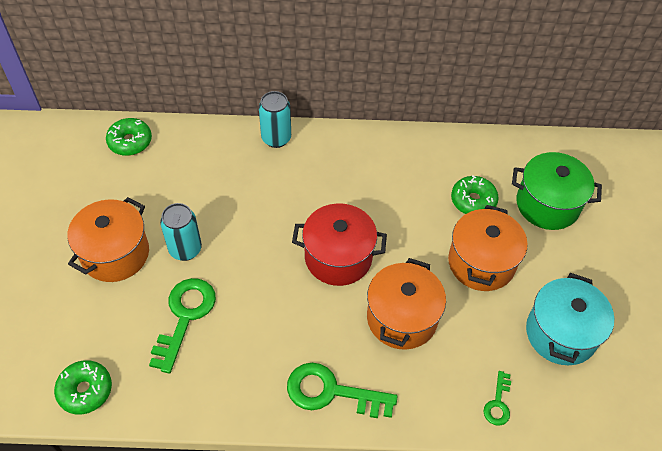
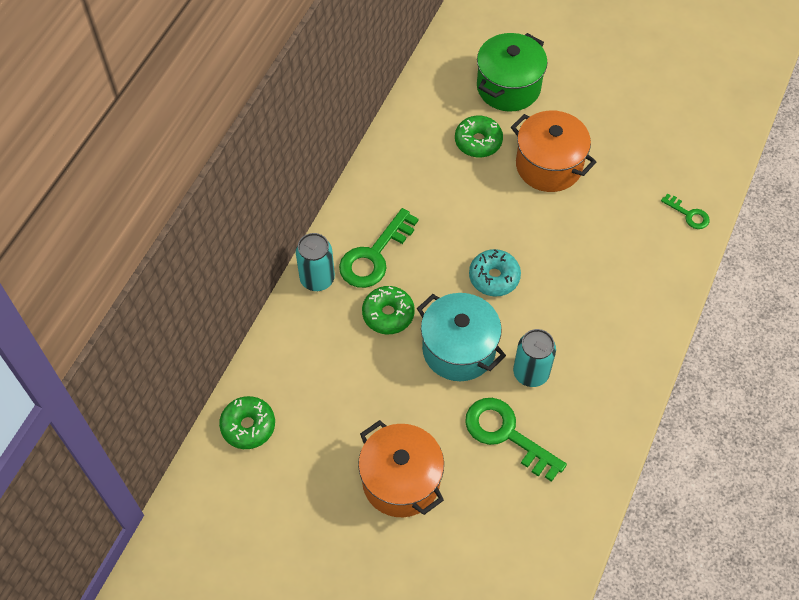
camera: 65 degrees left, 5 degrees up
(85, 390) = (555, 549): green donut -> green donut (388, 314)
(185, 249) = (425, 411): turquoise can -> turquoise can (531, 373)
(331, 392) = (634, 335): green key -> green key (374, 255)
(338, 257) = (494, 277): red pot -> turquoise donut
(402, 318) = (581, 251): orange pot -> none
(561, 333) = (642, 140): turquoise pot -> turquoise pot (458, 349)

